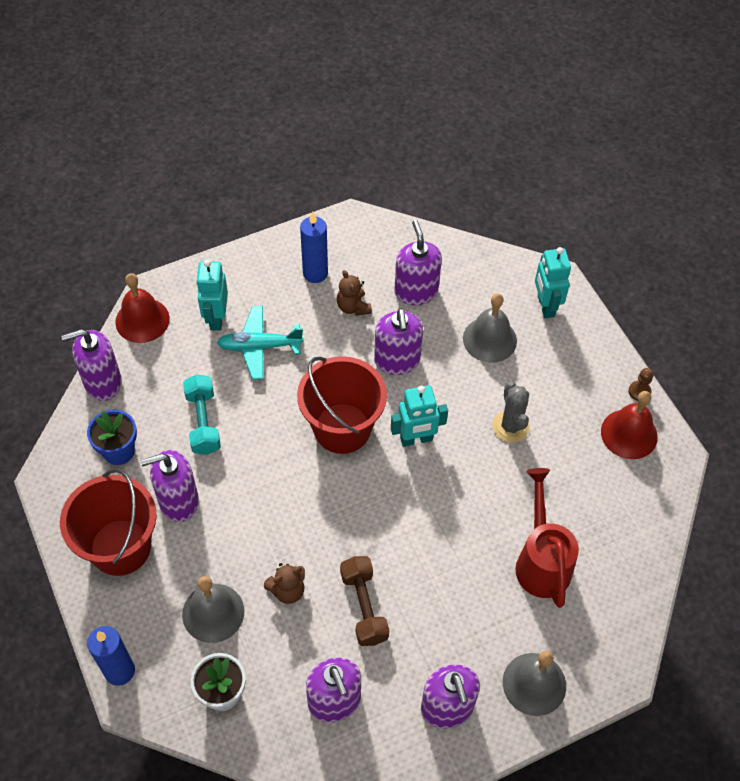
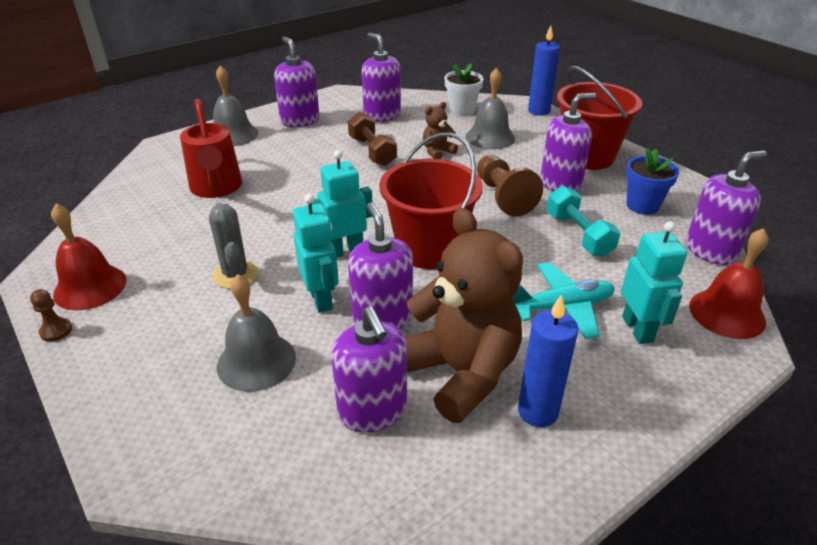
camera: 170 degrees right, 20 degrees down
(247, 490) = (503, 197): none -> brown pawn
(353, 307) = (461, 372): brown teddy bear -> brown teddy bear, size x2.26
(545, 306) = (163, 422): turquoise robot -> turquoise robot (321, 299)

